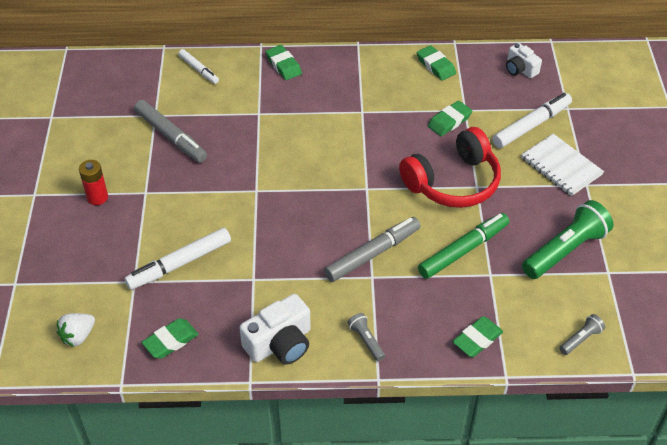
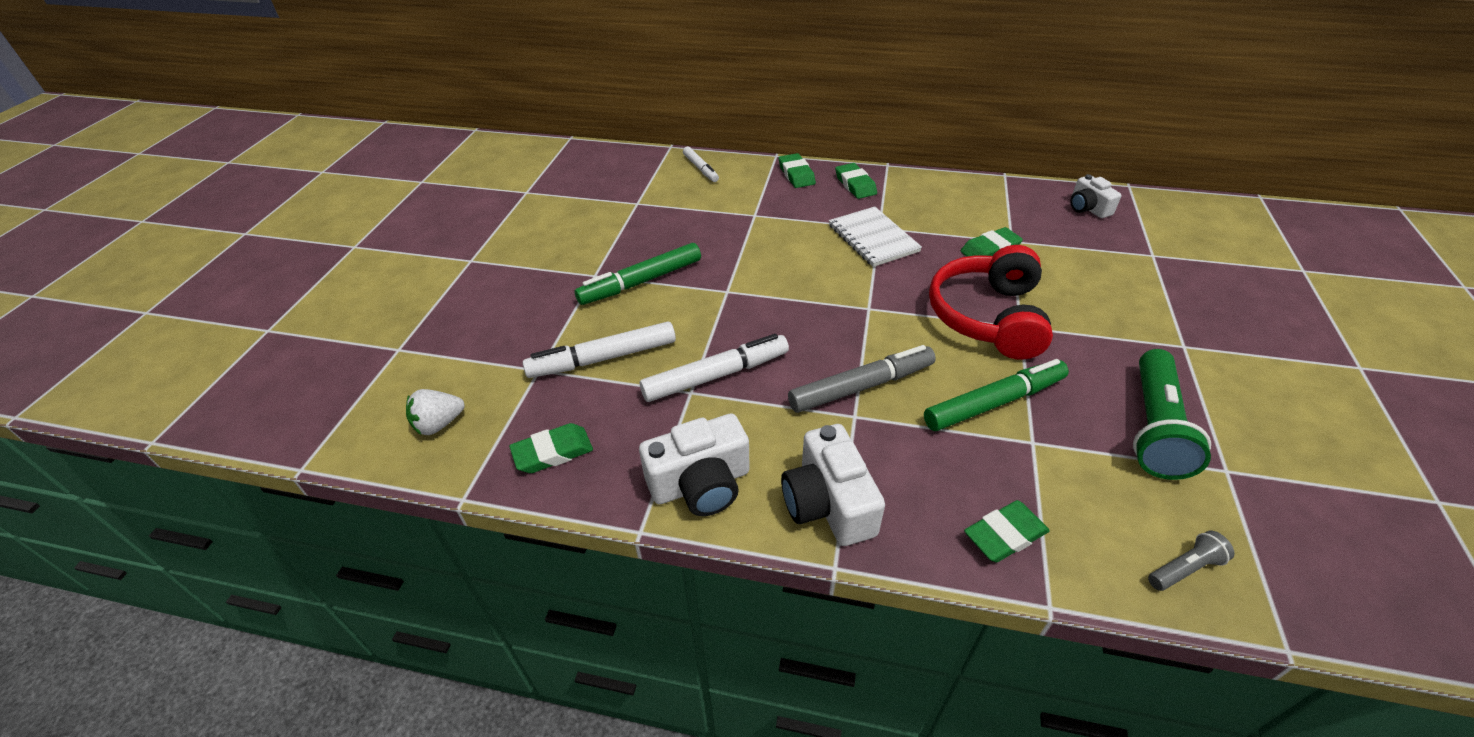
camera: 15 degrees right, 5 degrees down
(97, 197) = (538, 272): red battery -> none
(171, 136) = (646, 224): grey marker -> none
(185, 193) = (641, 282): none -> green marker
(366, 340) = (828, 503): grey flashlight -> white camera
(436, 66) = (979, 193): green eraser -> green eraser (855, 185)
(453, 182) = (988, 317): red headphones -> red headphones turned 120 degrees clockwise
(531, 125) = (1102, 267): white marker -> white marker (716, 375)
(561, 166) = (1145, 319): white notebook -> white notebook (873, 238)
(565, 250) = (1154, 427): green flashlight -> green flashlight turned 135 degrees clockwise

